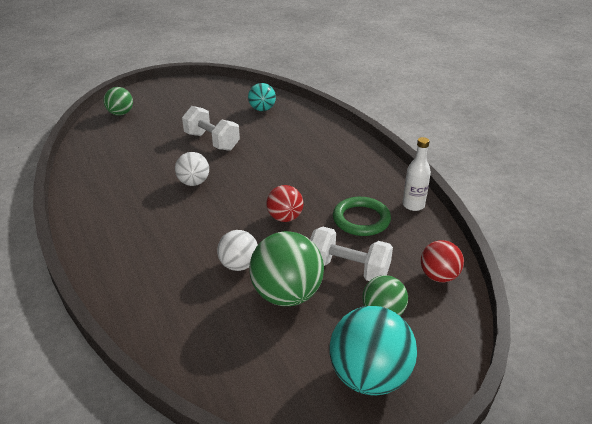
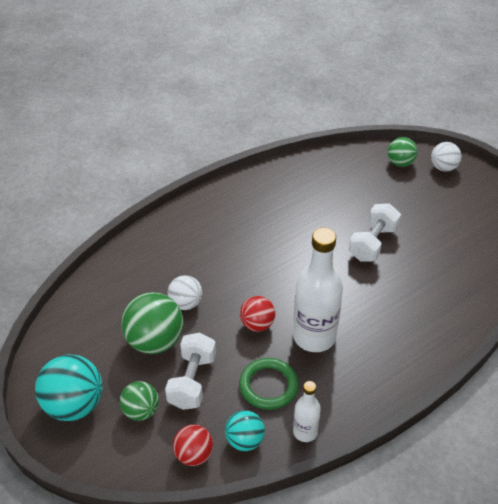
camera: 80 degrees right, 10 degrees up
(194, 183) = (295, 247): white ball -> white ball (443, 167)
(262, 109) = (461, 271): turquoise ball -> turquoise ball (244, 440)
(309, 186) = (314, 336): none -> white bottle

